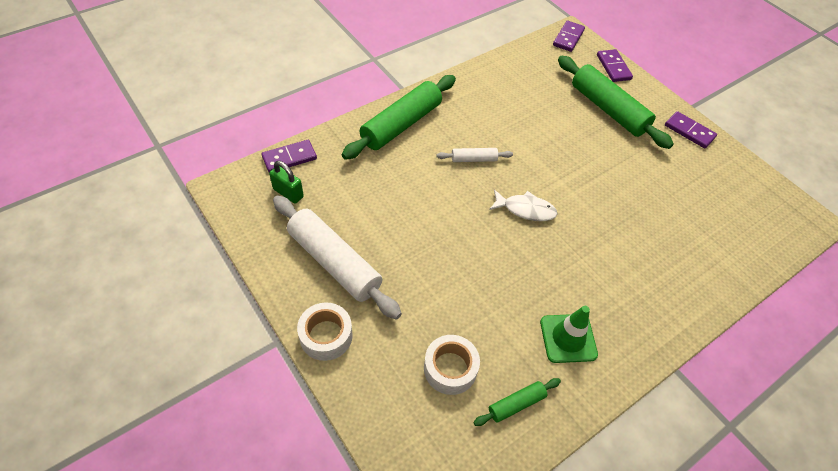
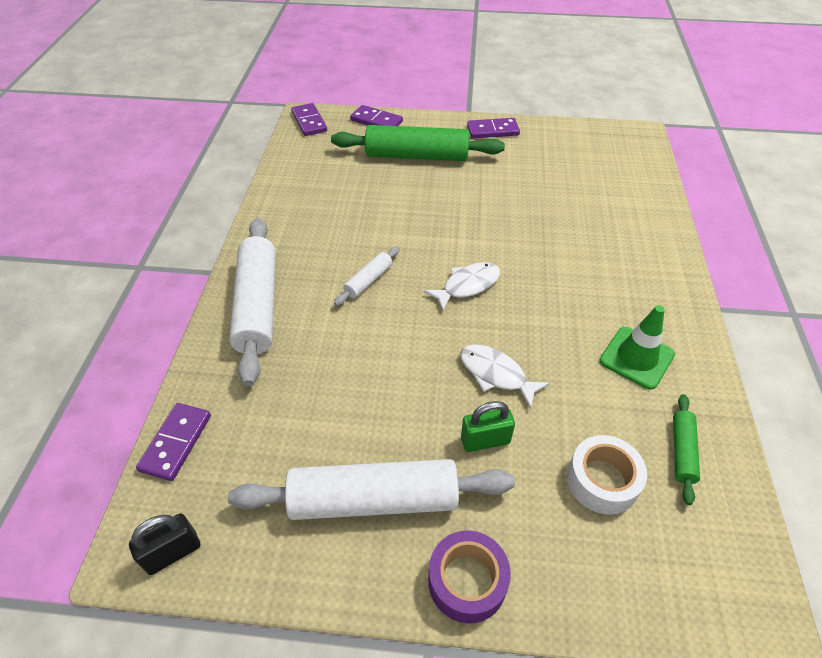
camera: 45 degrees left, 5 degrees down
(236, 202) = (172, 552): none -> black padlock
(288, 193) = (226, 480): green padlock -> green padlock (485, 440)
(326, 336) = (467, 581): white tape -> purple tape
(401, 124) = (257, 305): green rolling pin -> white rolling pin
(472, 267) = (496, 374): none -> white fish

